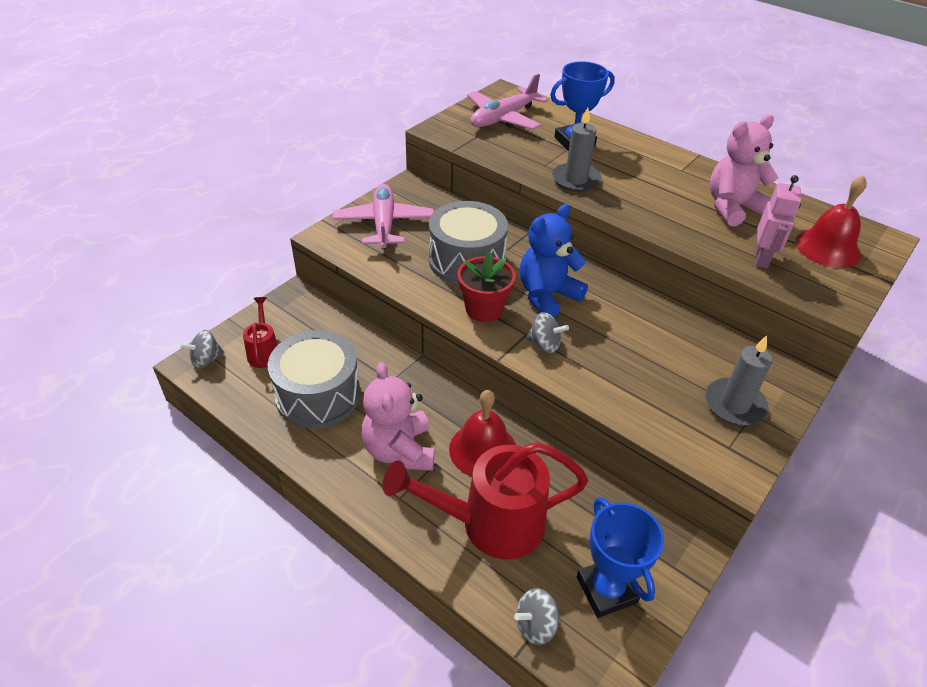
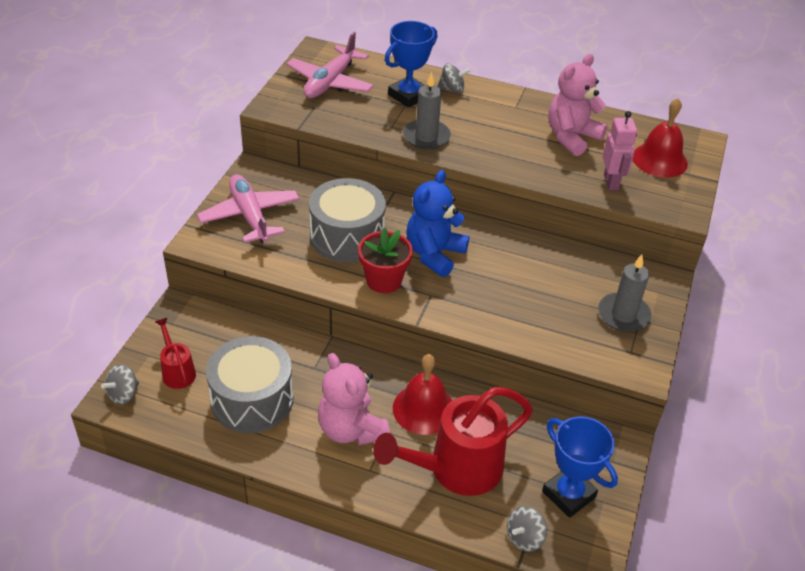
camera: 20 degrees left, 0 degrees up
(544, 344) = (450, 301): grey spinning top -> grey spinning top (452, 89)

